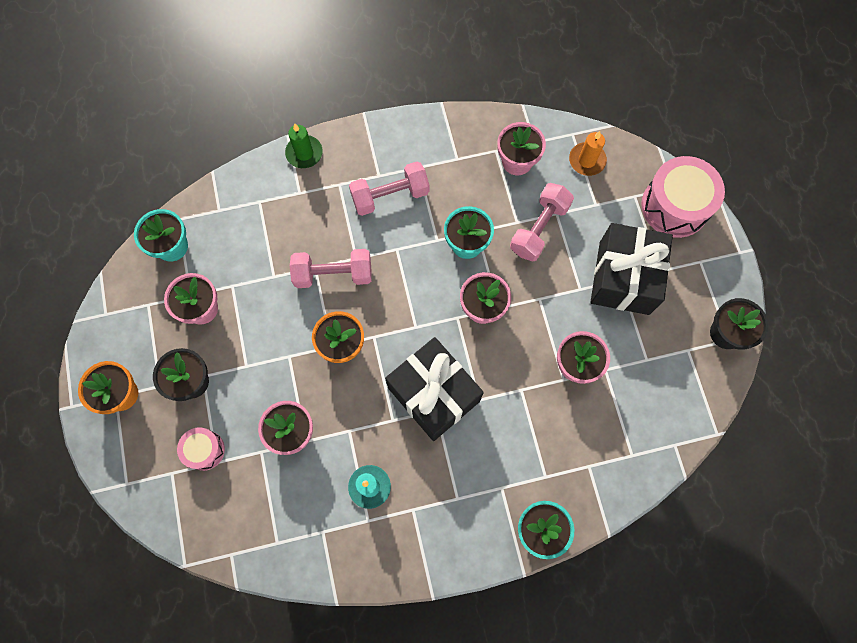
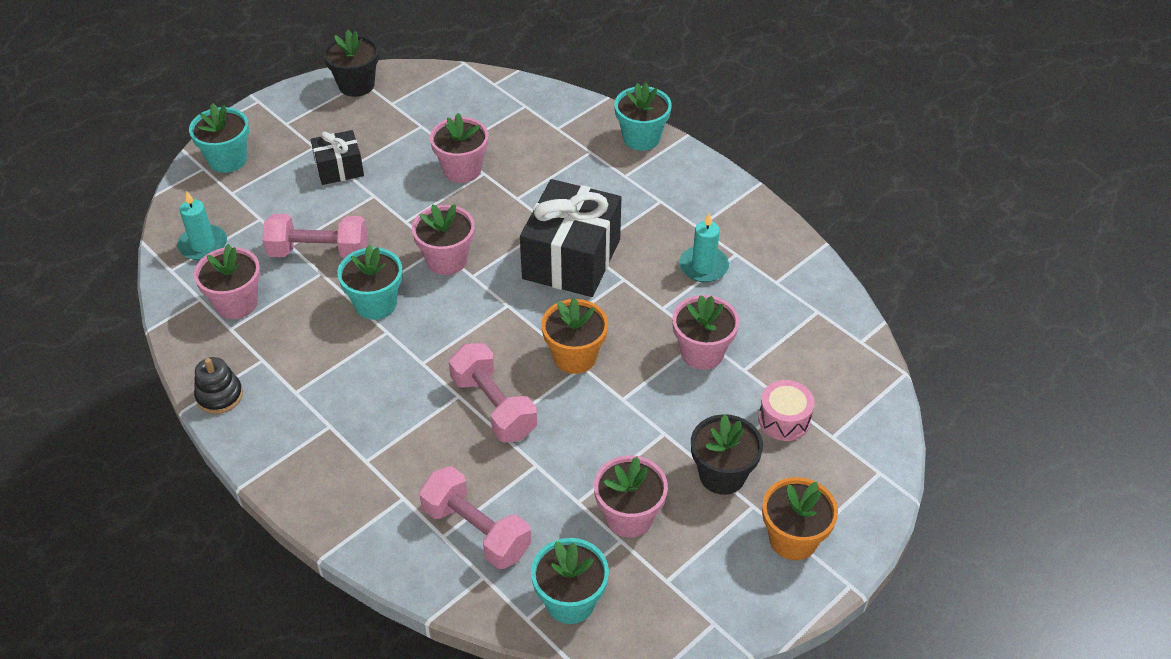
camera: 120 degrees left, 25 degrees down
(304, 153) = (339, 523): green candle -> none
(390, 196) = (353, 401): pink dumbbell -> pink dumbbell (476, 531)
(440, 125) = (219, 396): none -> black stacking toy
(587, 160) = (203, 245): orange candle -> turquoise candle
(624, 278) = (339, 168): black gift -> black gift, size x0.53
(675, 206) = (227, 159): pink drum -> turquoise flower pot

